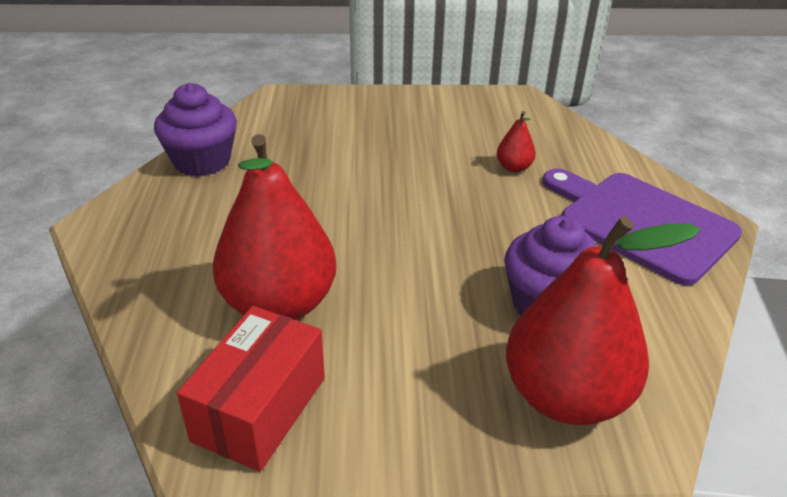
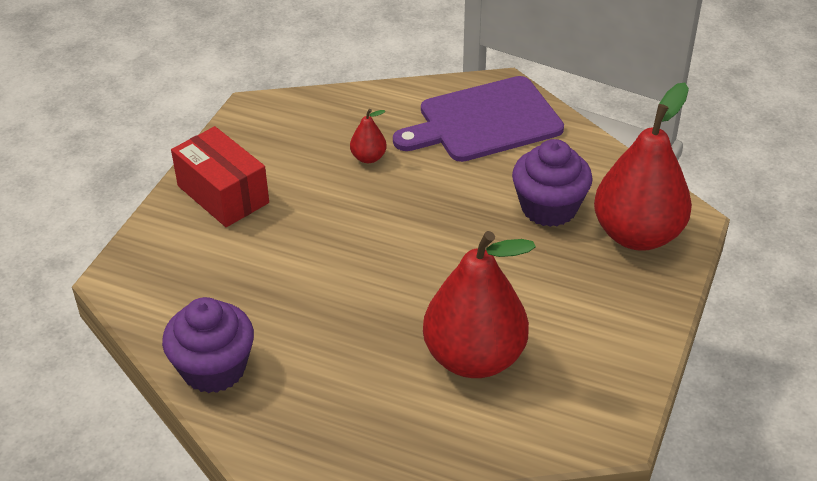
camera: 65 degrees left, 5 degrees up
(259, 408) = (584, 394): red box -> red box (223, 194)

